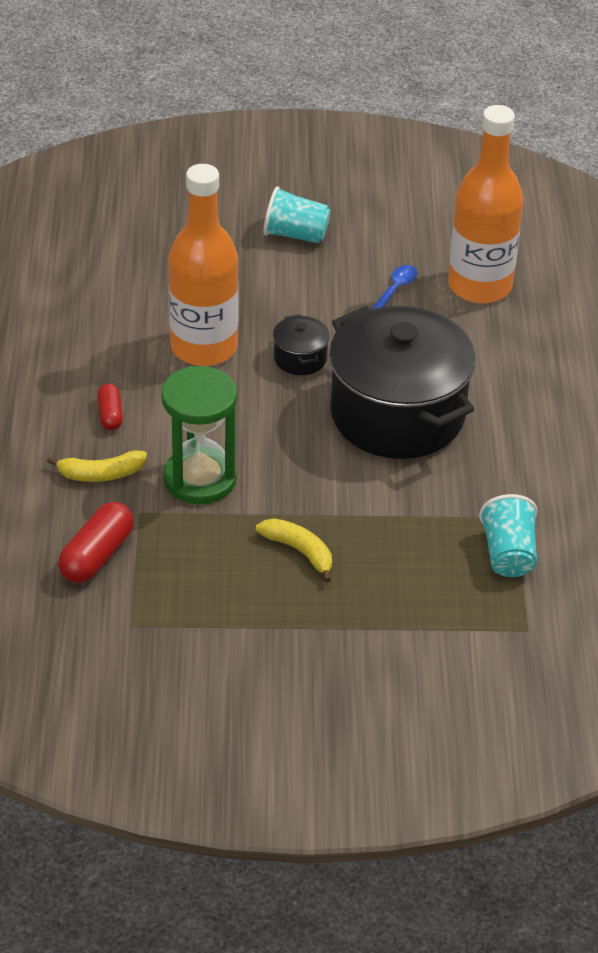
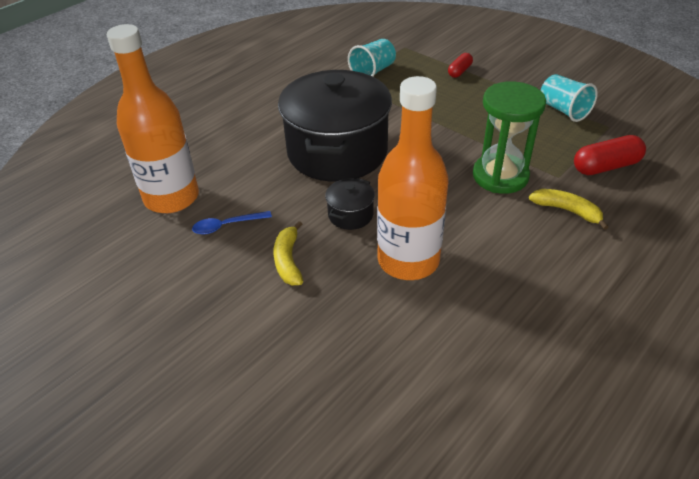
camera: 135 degrees left, 0 degrees up
(110, 415) = (527, 247): red capsule -> red capsule (459, 71)
(295, 235) = (223, 318): turquoise cup -> turquoise cup (563, 110)
(299, 551) = (478, 116): yellow banana -> yellow banana (288, 261)

